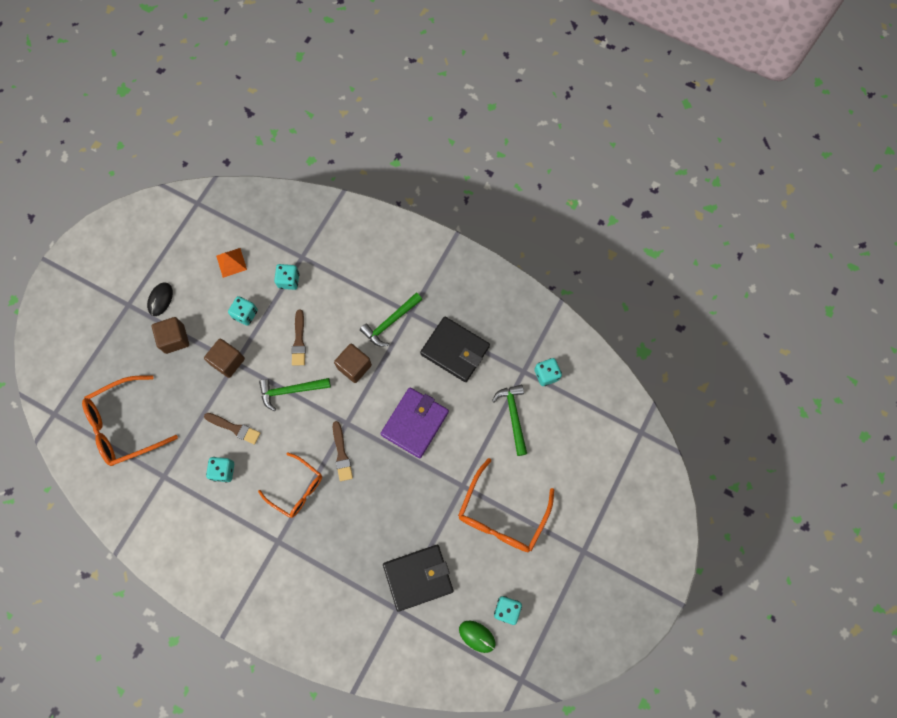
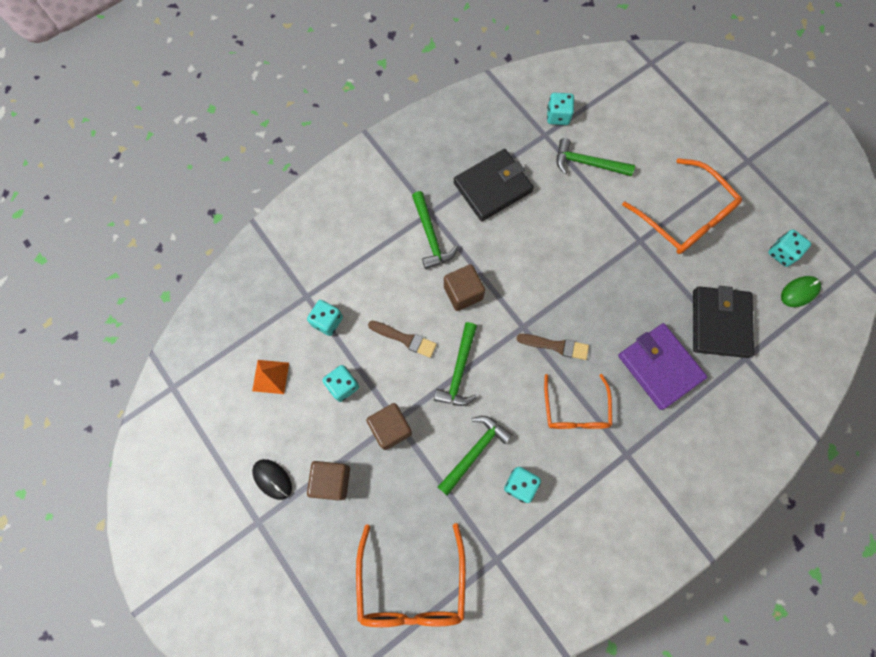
camera: 65 degrees left, 0 degrees up
(234, 428) = (475, 452): brown brush -> green hammer
(296, 489) = (575, 410): orange glasses -> orange glasses turned 120 degrees clockwise
(415, 423) = (554, 258): purple wallet -> purple wallet (659, 367)

